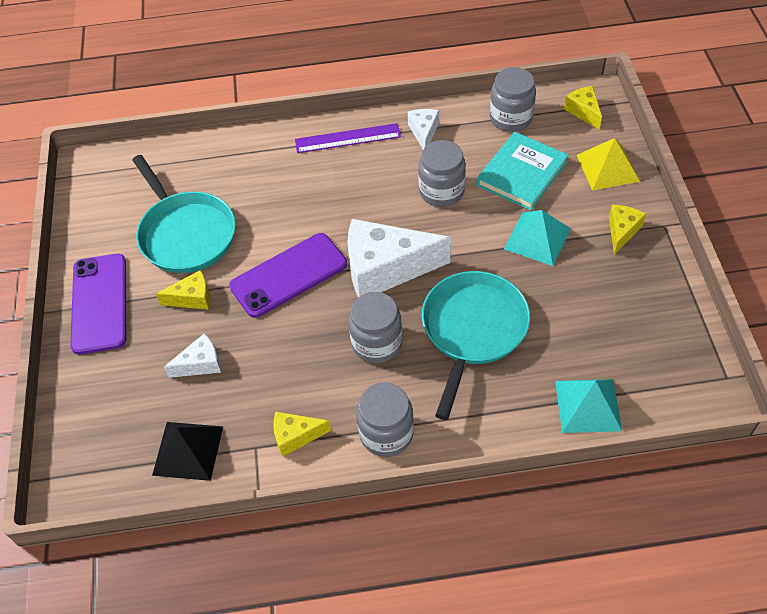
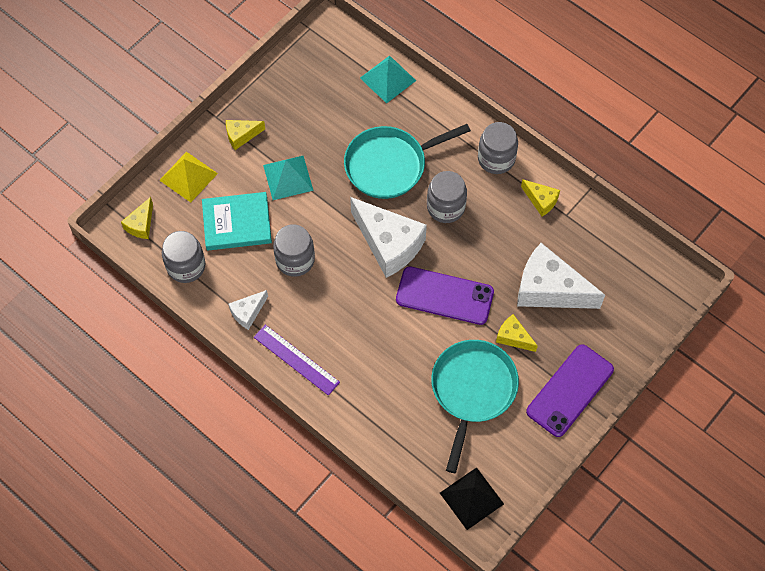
camera: 135 degrees left, 10 degrees up
(188, 450) = (601, 246): black pyramid -> black pyramid (471, 498)
(200, 364) = (549, 289): white cheese -> white cheese, size x2.05

